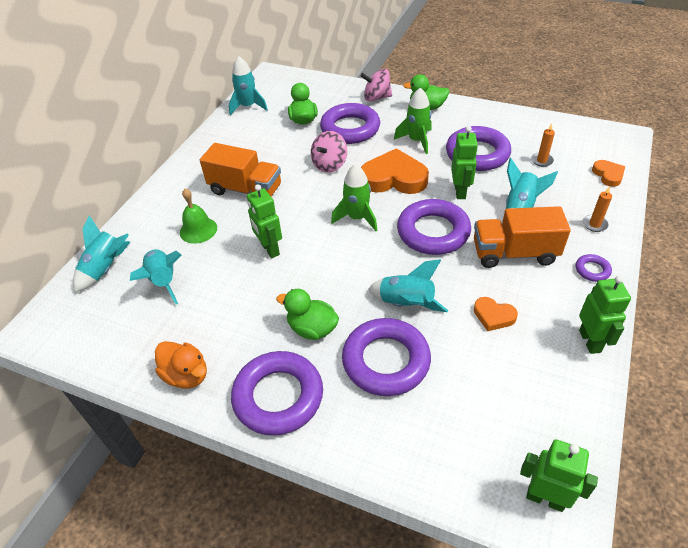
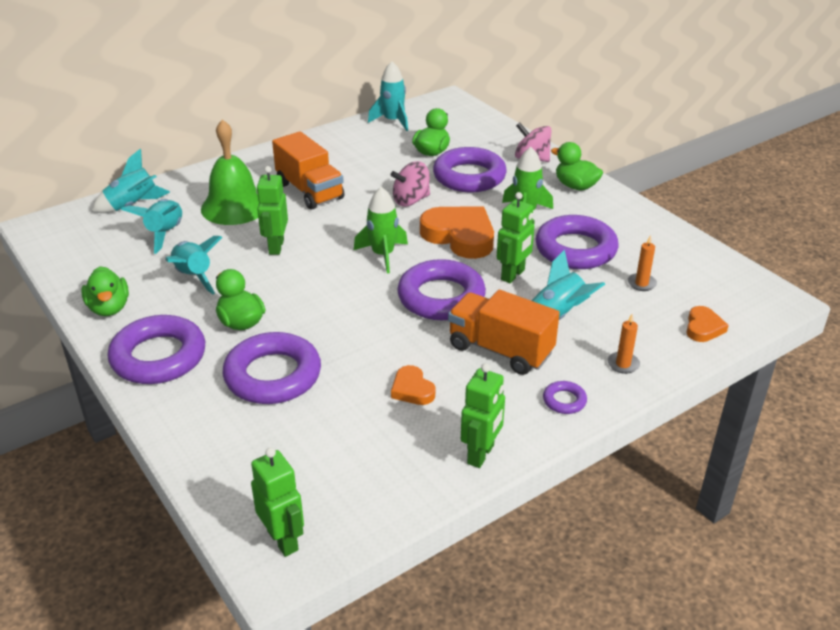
camera: 30 degrees right, 10 degrees down
(186, 375) = (109, 308): orange duck -> green duck
(198, 230) = (234, 207): green bell -> green bell, size x1.63
(406, 304) = (343, 342): turquoise rocket -> turquoise rocket (193, 276)

